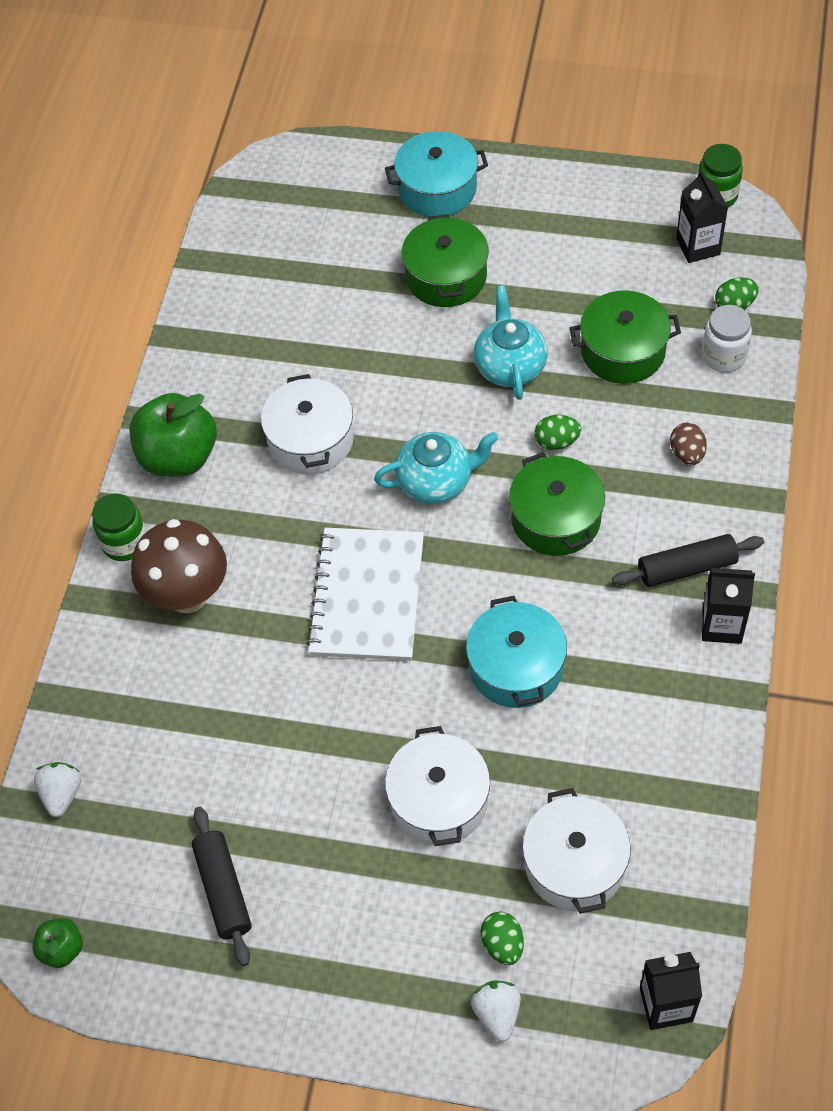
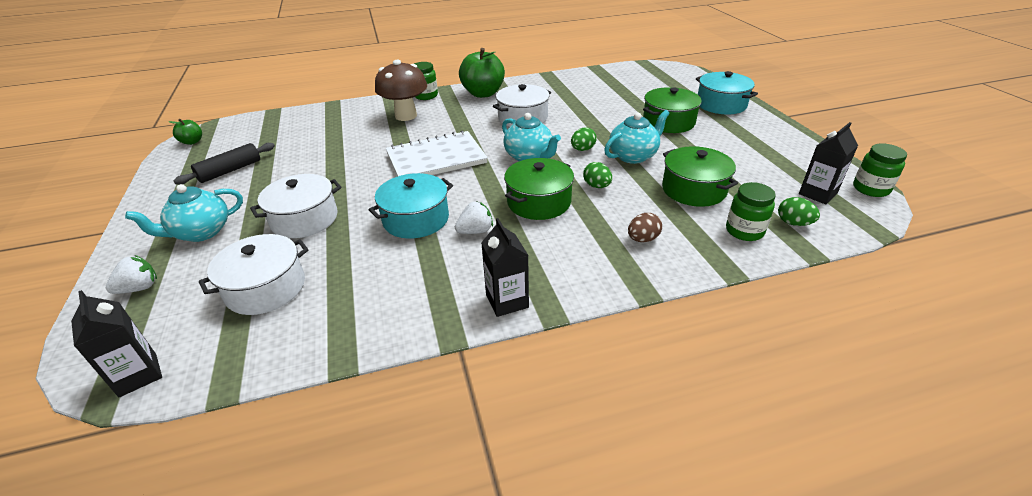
camera: 60 degrees right, 20 degrees down
(62, 794) = (280, 119): white strawberry -> white strawberry (475, 231)
(398, 937) = (201, 232): none -> turquoise teapot
(502, 944) = (196, 275): green egg -> green egg (582, 149)
(686, 568) = (545, 268): black rolling pin -> none
(723, 356) = (744, 231): white jar -> green jar

